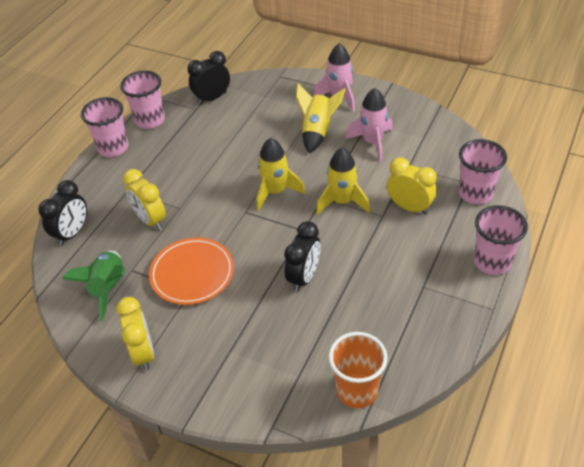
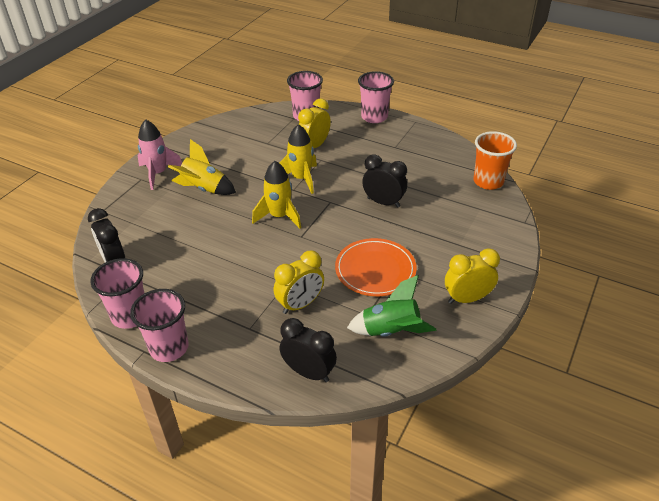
camera: 90 degrees left, 5 degrees down
(372, 142) = (231, 158): pink rocket -> none

